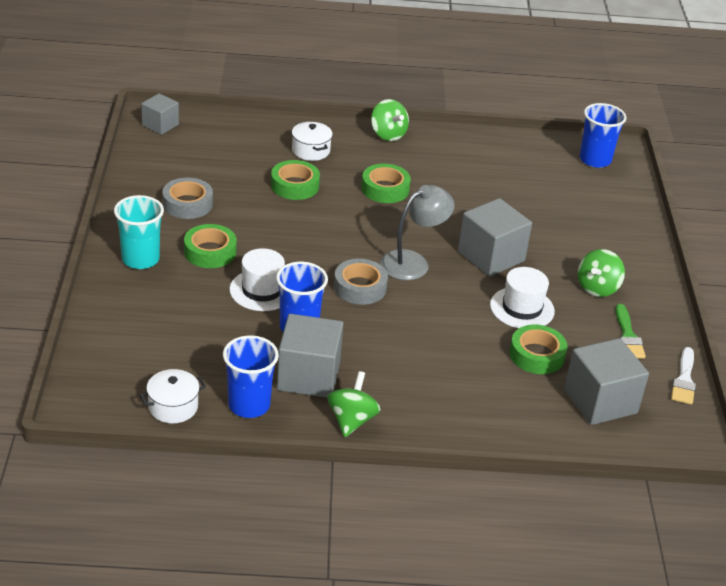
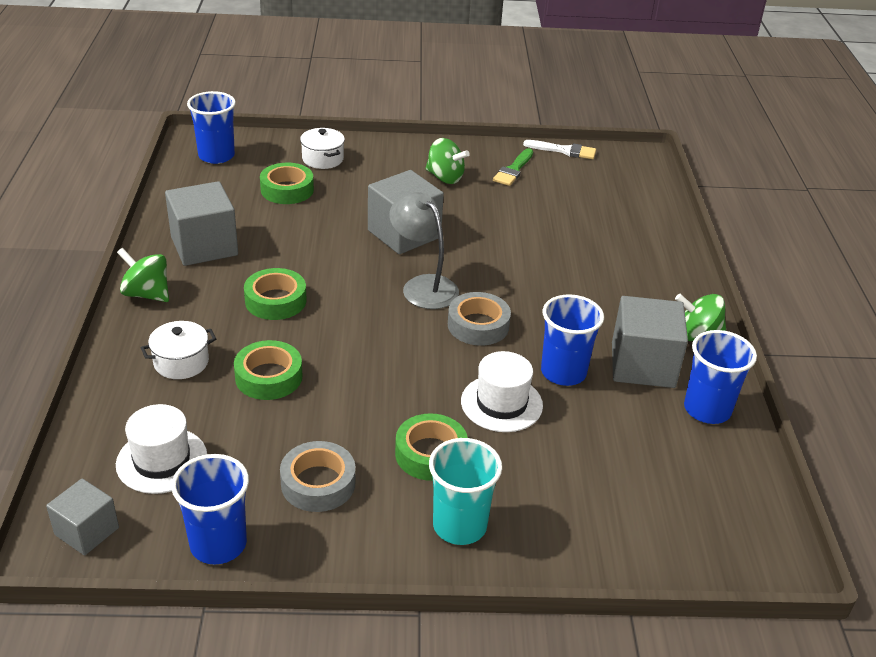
camera: 90 degrees left, 0 degrees up
(142, 168) = (218, 544): none -> blue cup
(173, 407) = (737, 472): white pot -> white pot (322, 159)
(388, 134) = (147, 294): green spinning top -> green spinning top turned 120 degrees counterclockwise
(522, 308) = (487, 222): white hat -> white hat (162, 460)
(537, 355) = (557, 220): green tape -> green tape (287, 190)
(600, 401) = (608, 193): grey cube -> grey cube (204, 246)
(628, 336) = (513, 170): green brush -> green brush turned 120 degrees clockwise

